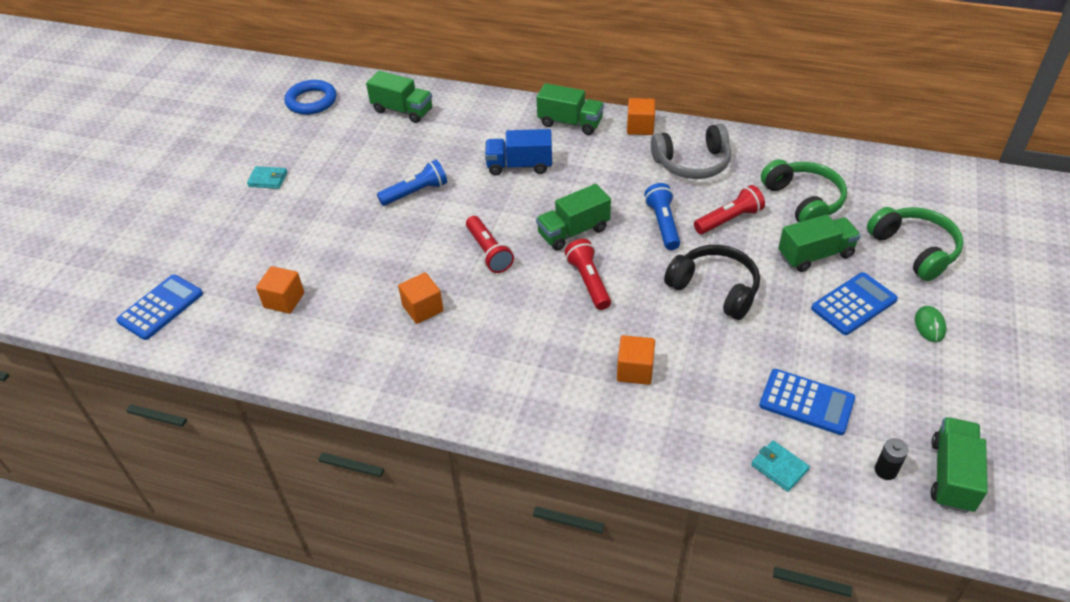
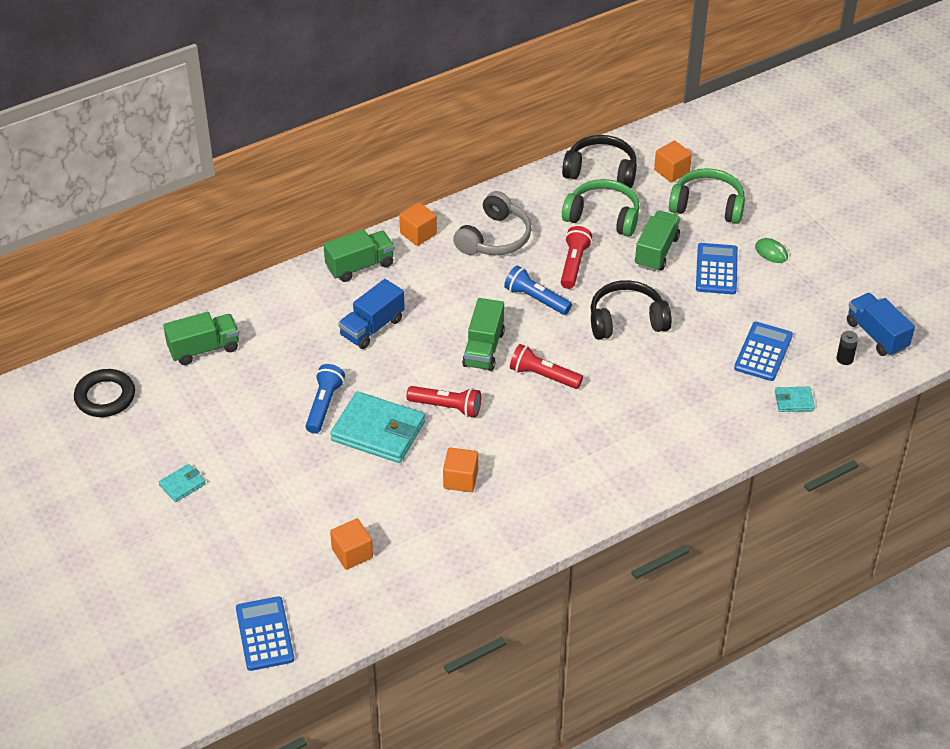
camera: 50 degrees left, 0 degrees up
(311, 101) = (105, 397): blue ring -> black ring
(422, 234) = (378, 431): none -> turquoise wallet
(635, 370) = (648, 410): orange cube -> orange cube (671, 171)
(806, 402) = (763, 352): blue calculator -> blue calculator turned 45 degrees counterclockwise
(848, 168) = (601, 171): none -> black headphones
(951, 475) = (876, 335): green truck -> blue truck

